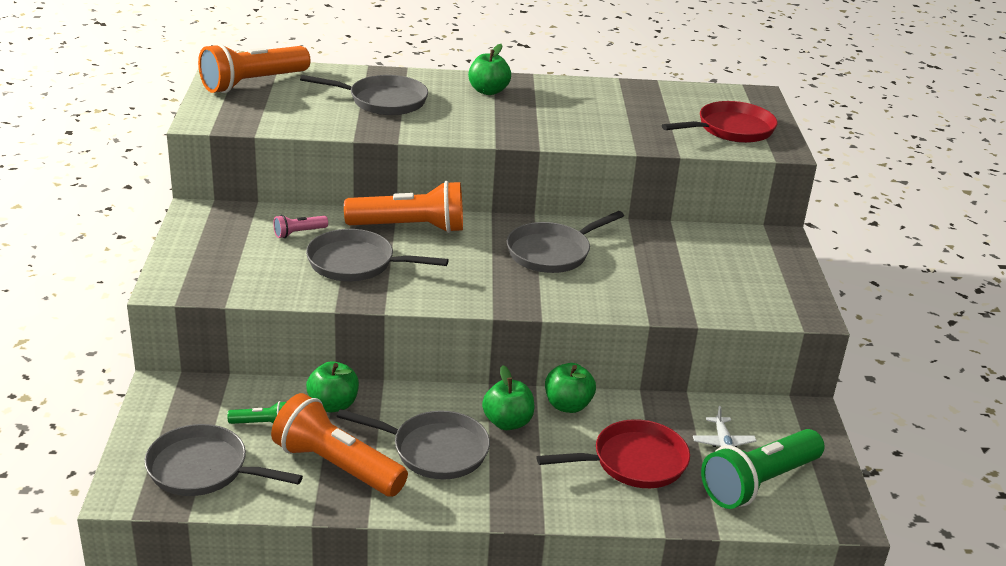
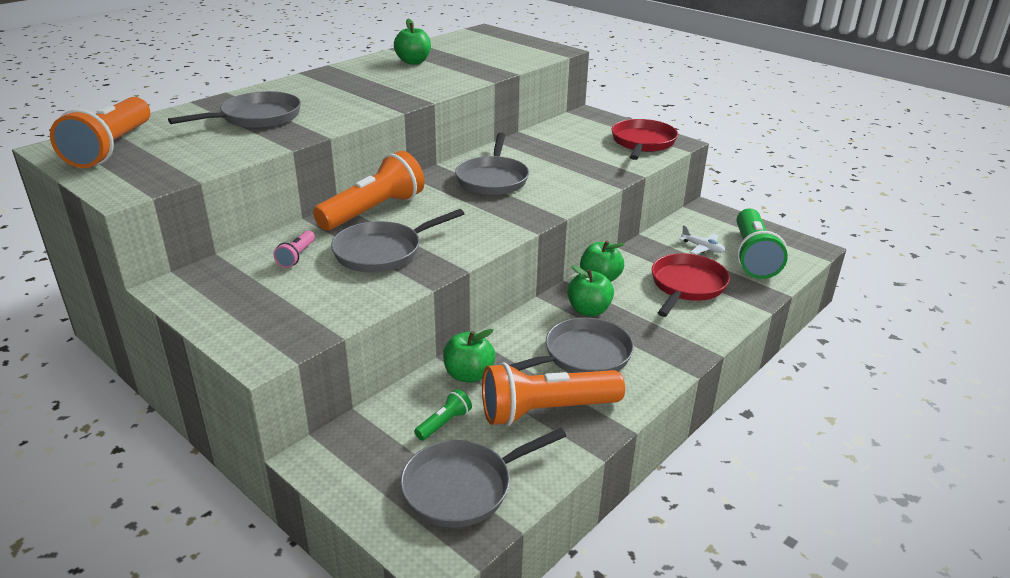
camera: 45 degrees left, 0 degrees up
(488, 91) = (321, 84): green apple -> green apple (413, 62)
(731, 129) = (512, 51): red pan -> red pan (642, 143)

